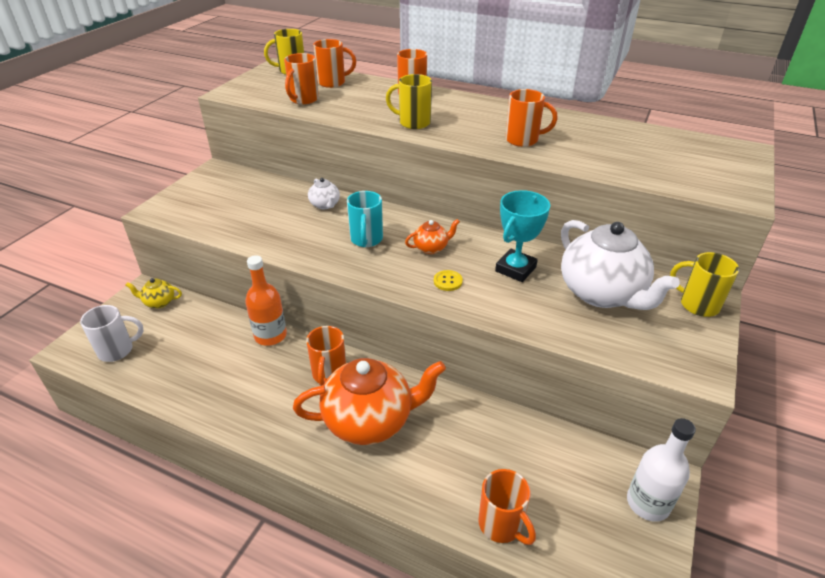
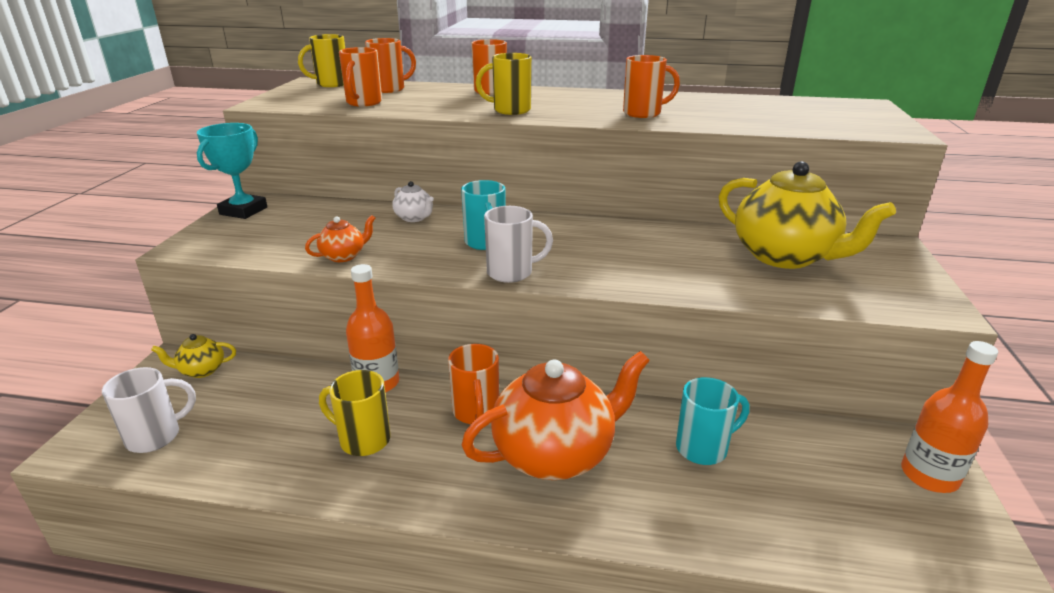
camera: 15 degrees left, 10 degrees down
(371, 273) = (511, 273): none -> white mug
(431, 248) = (568, 241): orange teapot -> orange teapot (344, 256)
(448, 281) = (608, 268): yellow button -> none
(481, 440) = (703, 448): none -> turquoise mug
(501, 525) = (783, 538): orange mug -> none
(515, 269) = (677, 248): turquoise trophy -> turquoise trophy (243, 211)
(602, 293) = (785, 257): white teapot -> yellow teapot
(648, 503) = (929, 475): white bottle -> orange bottle
(697, 304) = (887, 253): yellow mug -> yellow mug (363, 440)

